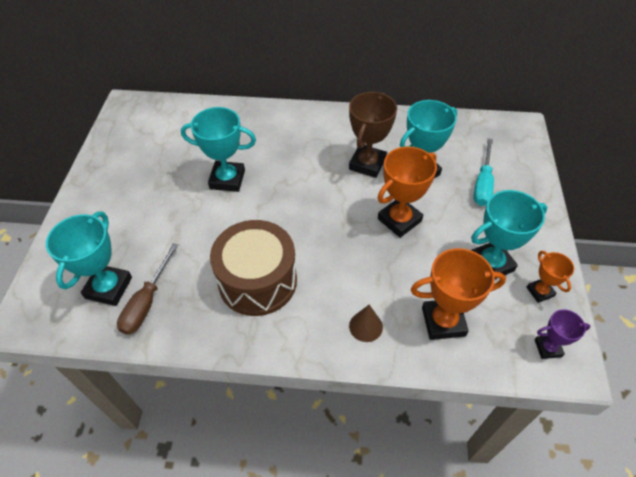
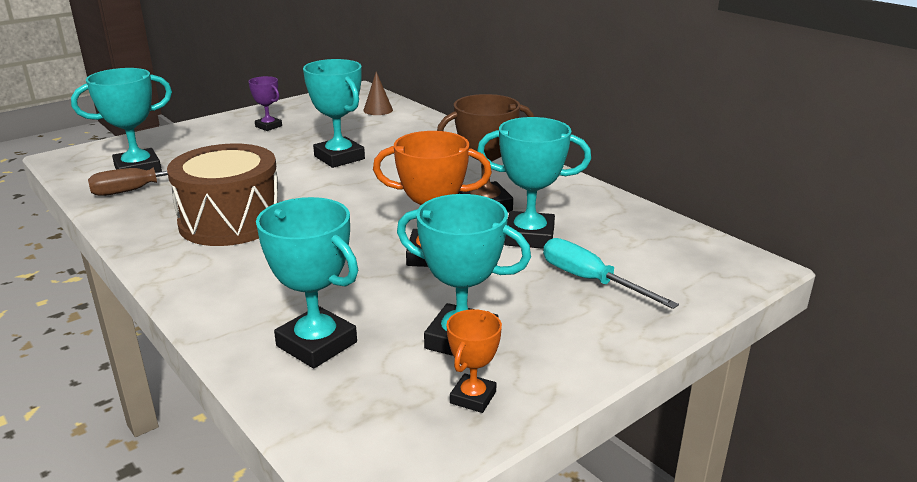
camera: 45 degrees right, 25 degrees down
(365, 326) = (245, 299): brown cone -> brown cone (378, 110)
(443, 321) = (317, 344): orange trophy -> turquoise trophy
(482, 184) = (590, 280): turquoise screwdriver -> turquoise screwdriver turned 75 degrees clockwise
(548, 348) = (379, 444): purple trophy -> purple trophy (268, 126)

